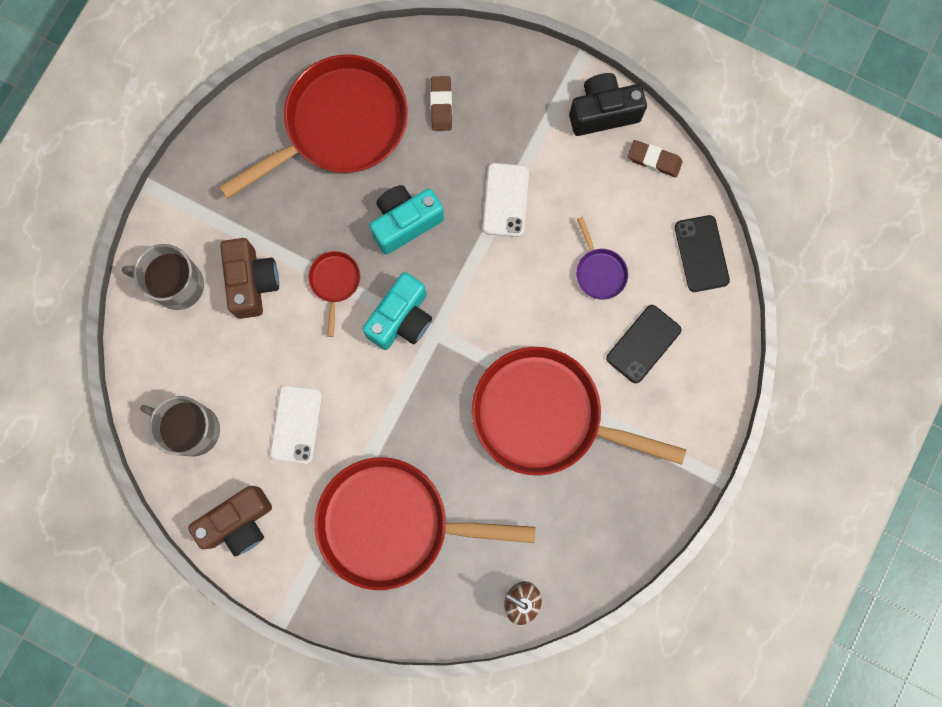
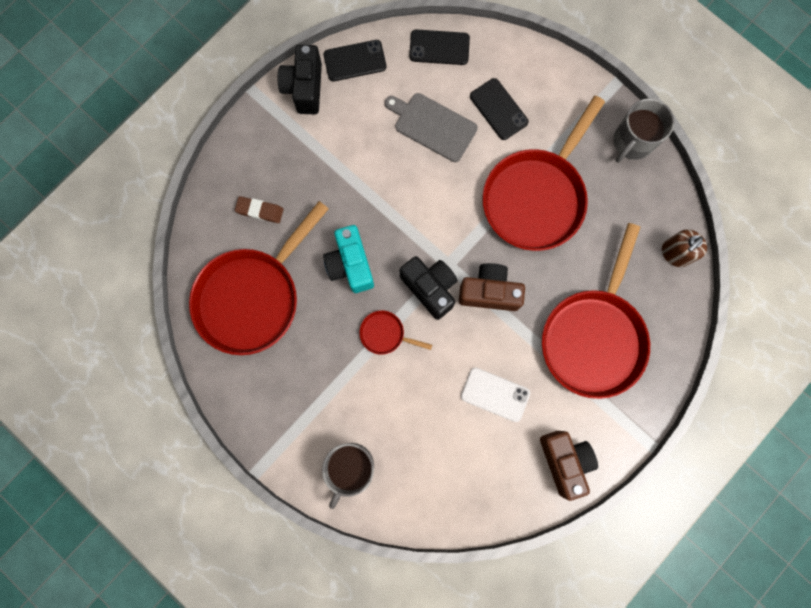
camera: 75 degrees left, 0 degrees up
(193, 429) = (478, 482): grey mug -> grey mug (632, 142)
(252, 282) = (366, 402): brown camera -> brown camera (489, 292)
(339, 126) = (252, 297): red pan -> red pan turned 120 degrees counterclockwise
(401, 319) = (430, 288): turquoise camera -> black camera
(505, 200) = (354, 181): white phone -> none
(599, 272) = (433, 126): purple pan -> grey cutting board
(654, 160) = (355, 61): brown eraser -> black phone

